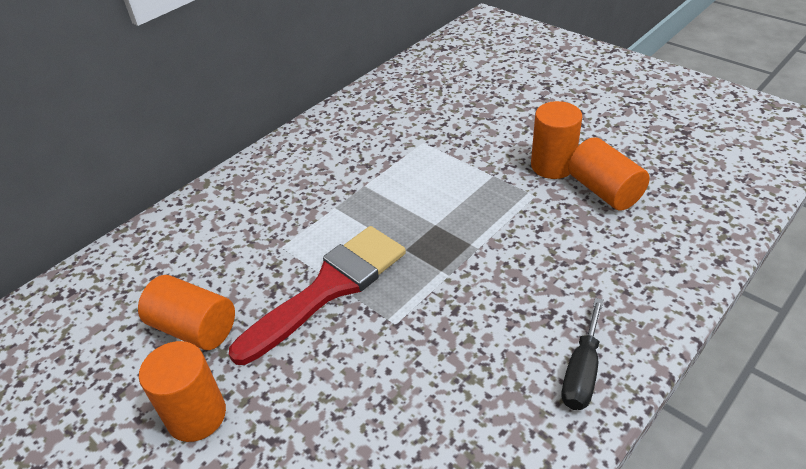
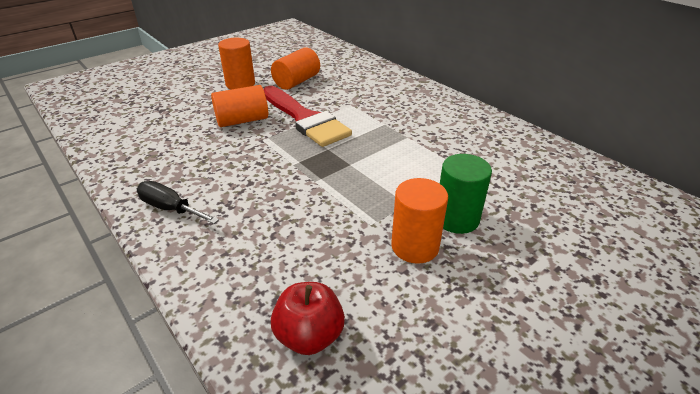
camera: 95 degrees right, 5 degrees down
(504, 144) = (456, 219): none -> green cylinder
(604, 191) = (363, 276): orange cylinder -> orange cylinder (242, 120)
(682, 211) = (309, 335): none -> red apple

